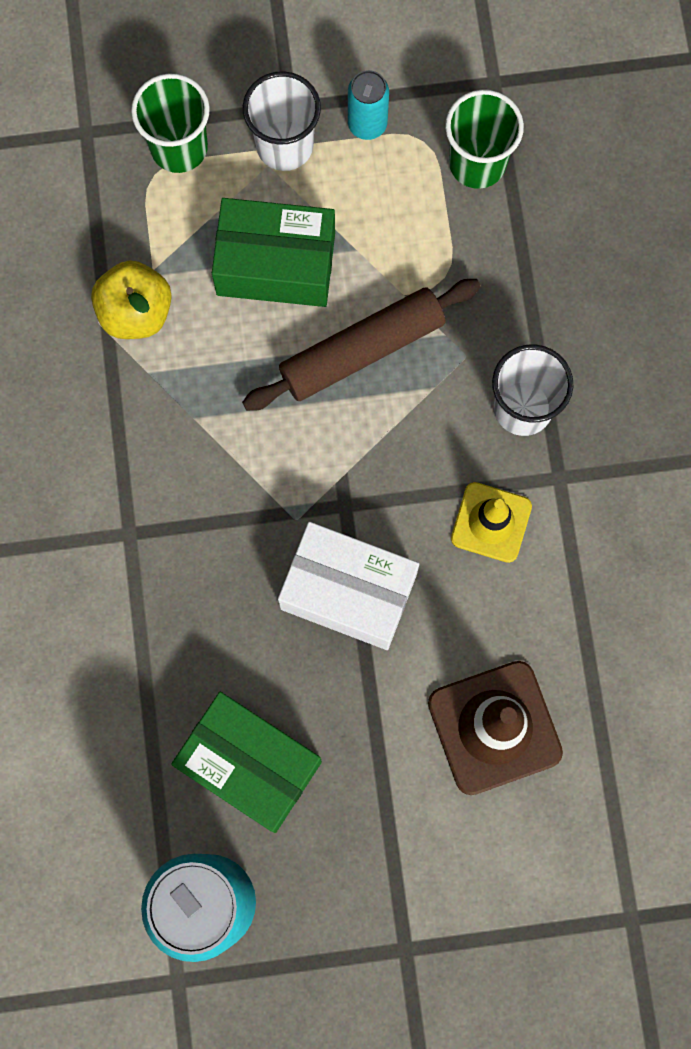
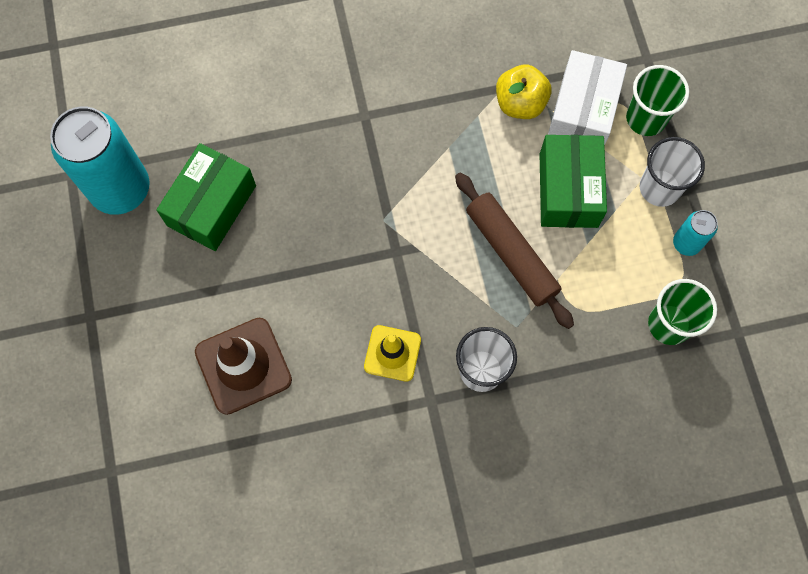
camera: 85 degrees right, 5 degrees down
(348, 591) = (334, 259): white box -> white box (582, 111)

